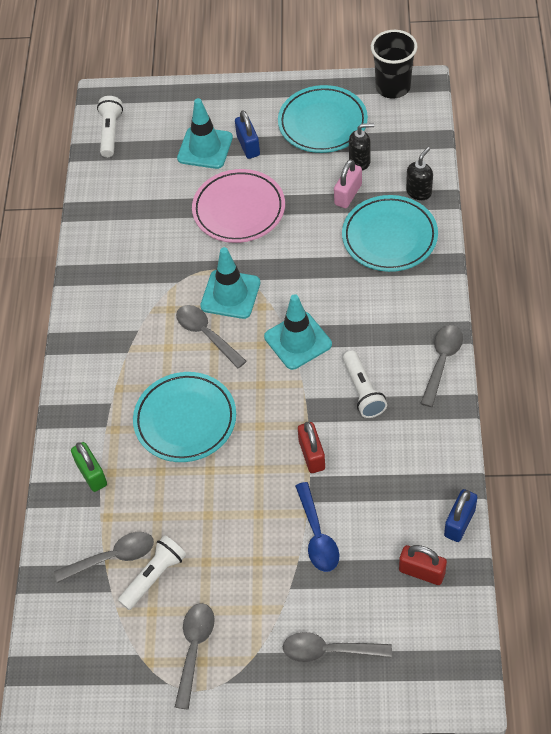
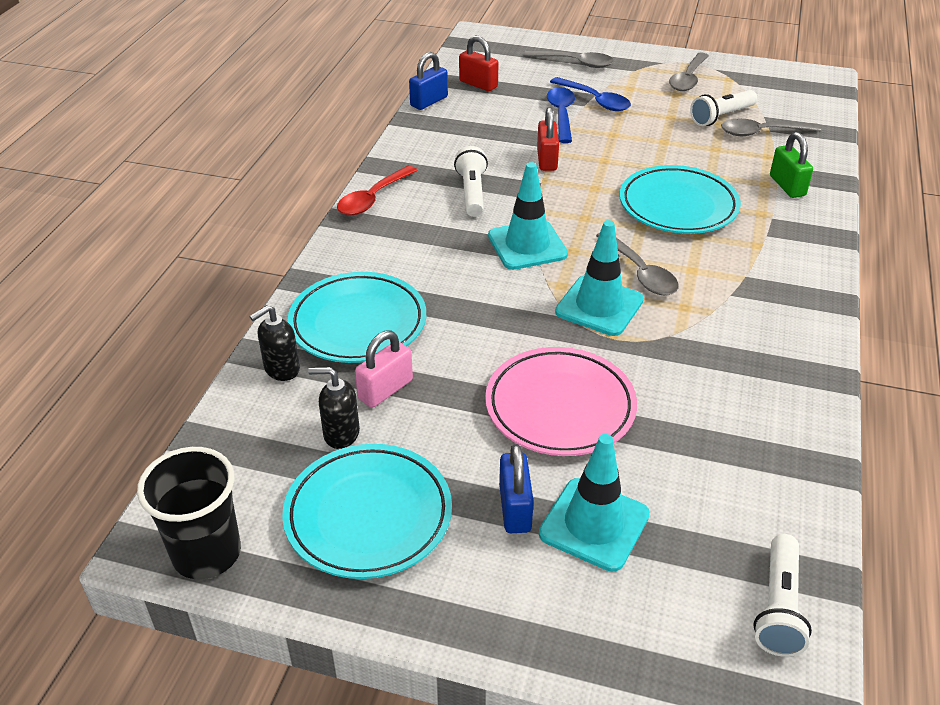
camera: 170 degrees left, 15 degrees down
(289, 573) = (595, 100): none -> blue spoon
(442, 362) = (373, 198): grey spoon -> red spoon

